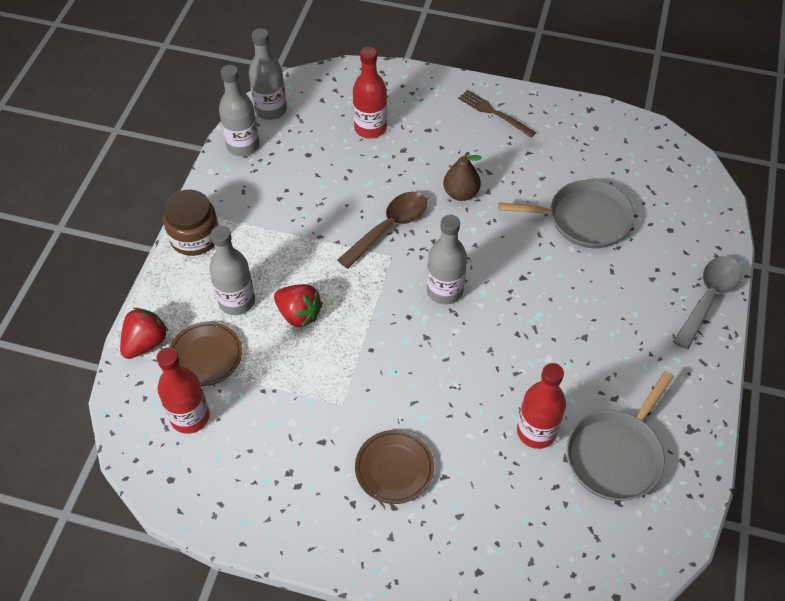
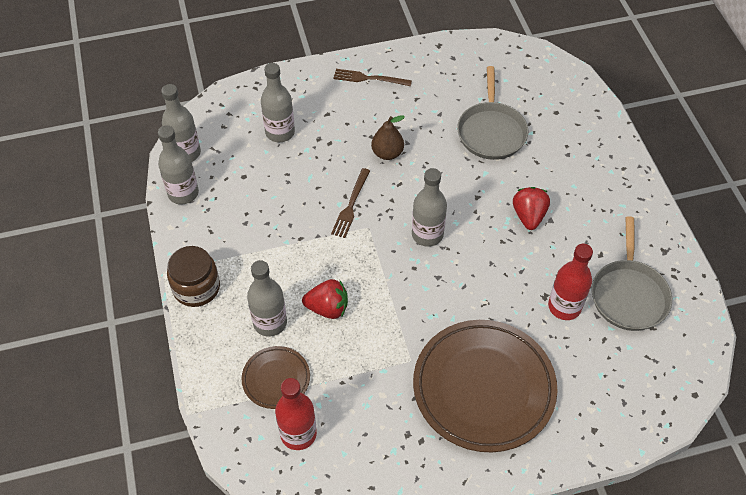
camera: 30 degrees left, 0 degrees up
(145, 343) = (218, 394): red strawberry -> red strawberry (528, 216)
(370, 128) = (280, 132): red bottle -> grey bottle
(389, 227) = (351, 205): brown spoon -> brown fork
(394, 468) = (483, 388): brown plate -> brown plate, size x2.08
(584, 219) = (491, 132): grey pan -> grey pan turned 120 degrees clockwise
(708, 298) = (614, 150): grey spoon -> none

